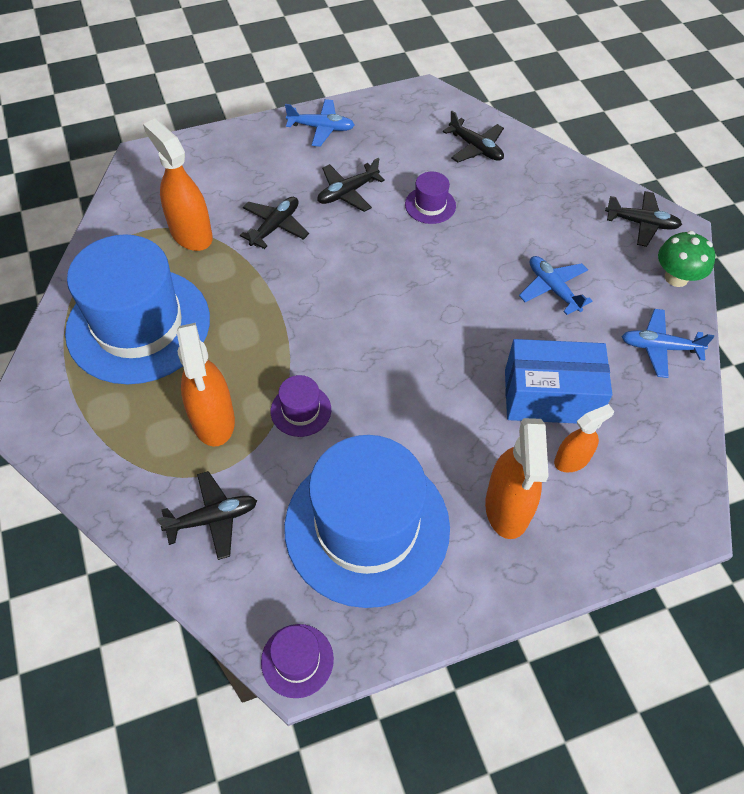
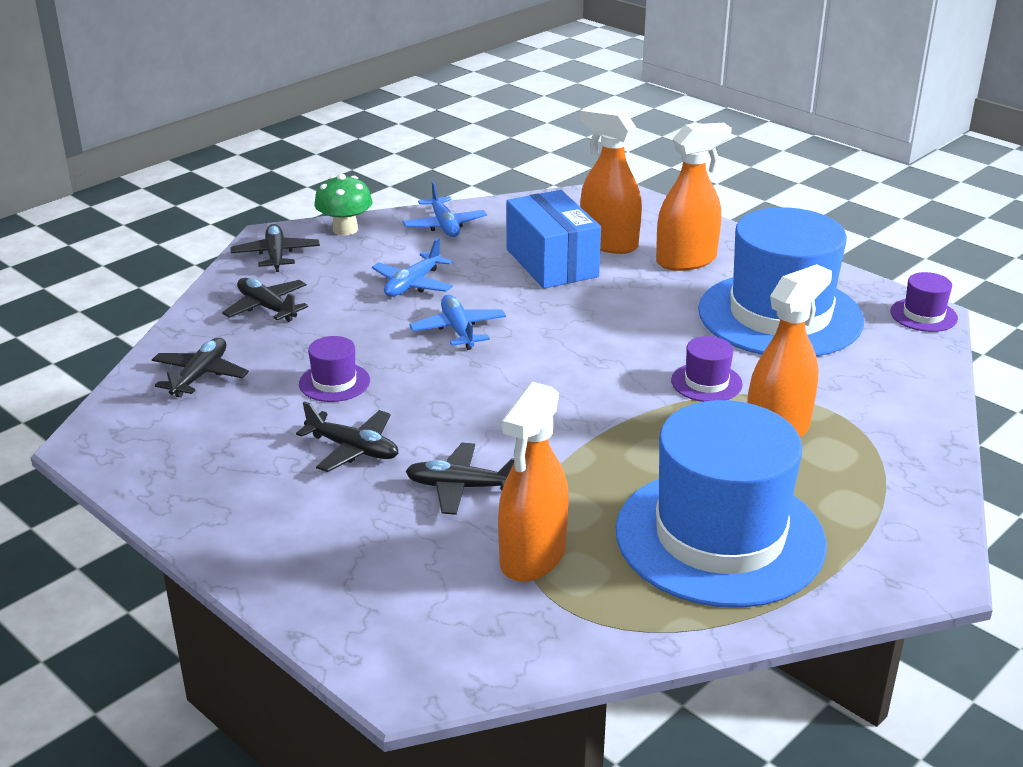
camera: 115 degrees left, 25 degrees down
(212, 519) = (872, 393): black plane -> black plane (267, 307)
(321, 128) = (224, 514): blue plane -> blue plane (458, 330)
(572, 460) = (608, 243): orange spray bottle -> orange spray bottle, size x1.67

